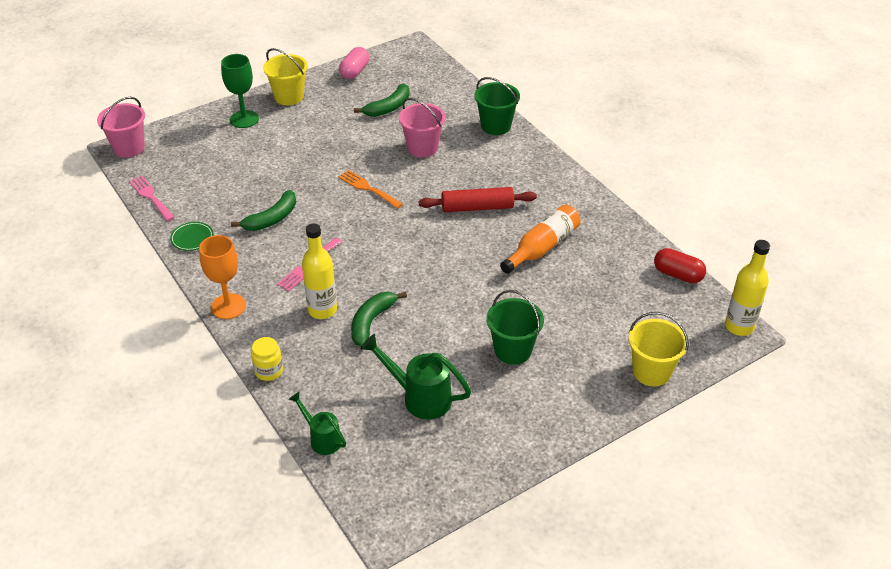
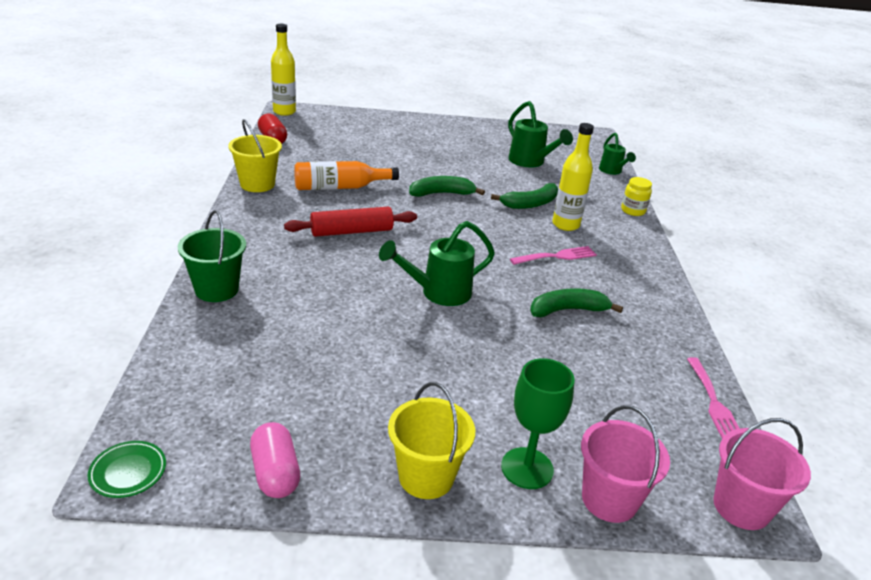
camera: 150 degrees left, 10 degrees down
(192, 238) = (669, 329): green plate -> green plate (128, 472)
(228, 306) = (650, 259): orange goblet -> none
(354, 71) = (275, 473): pink capsule -> pink capsule turned 75 degrees counterclockwise
(368, 188) = (438, 293): orange fork -> green watering can
(388, 107) = (303, 377): green banana -> green banana (442, 193)
(422, 148) = (329, 305): pink bucket -> pink bucket (609, 499)
(477, 207) = (351, 231): red rolling pin -> red rolling pin turned 45 degrees counterclockwise
(513, 350) = (442, 155): green bucket -> none
(651, 371) = (370, 119): yellow bucket -> yellow bucket (257, 184)

